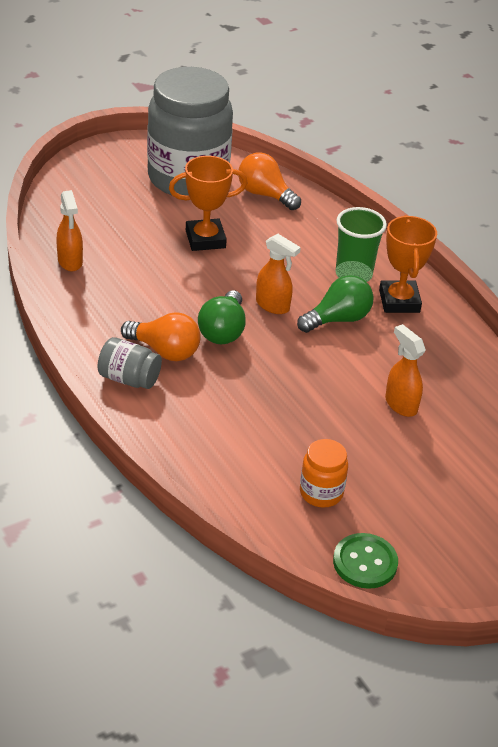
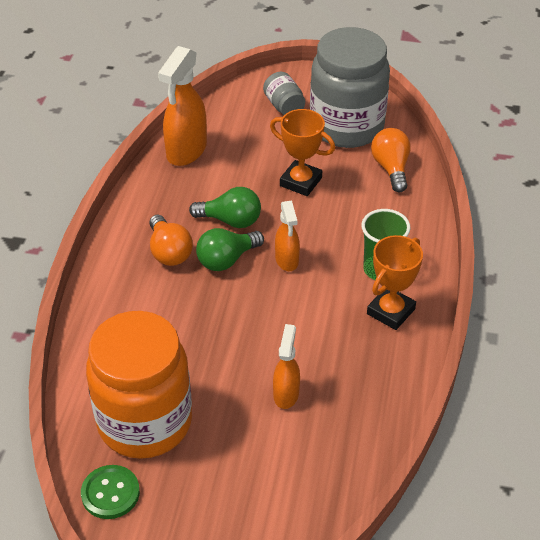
camera: 45 degrees right, 5 degrees up
(70, 261) = (186, 151): orange spray bottle -> orange spray bottle, size x1.72
(129, 379) = (122, 258): grey jar -> grey jar (284, 106)
(321, 493) = (145, 422): orange jar -> orange jar, size x2.39
(338, 319) = (323, 298): green light bulb -> green light bulb (231, 220)

